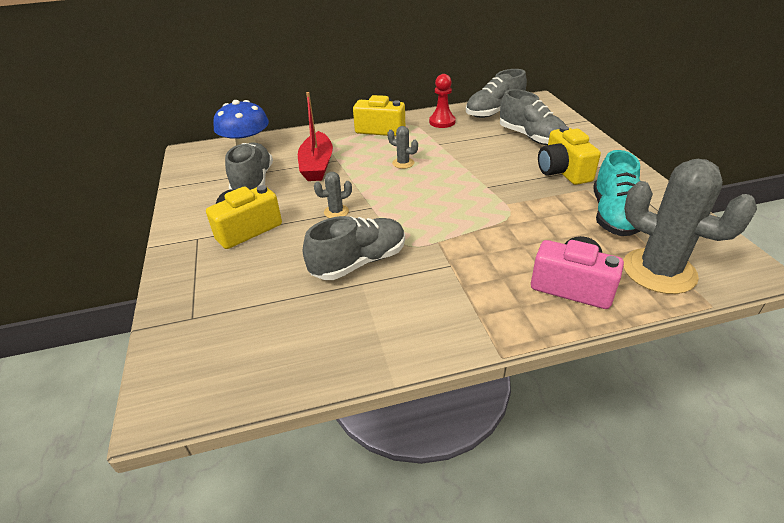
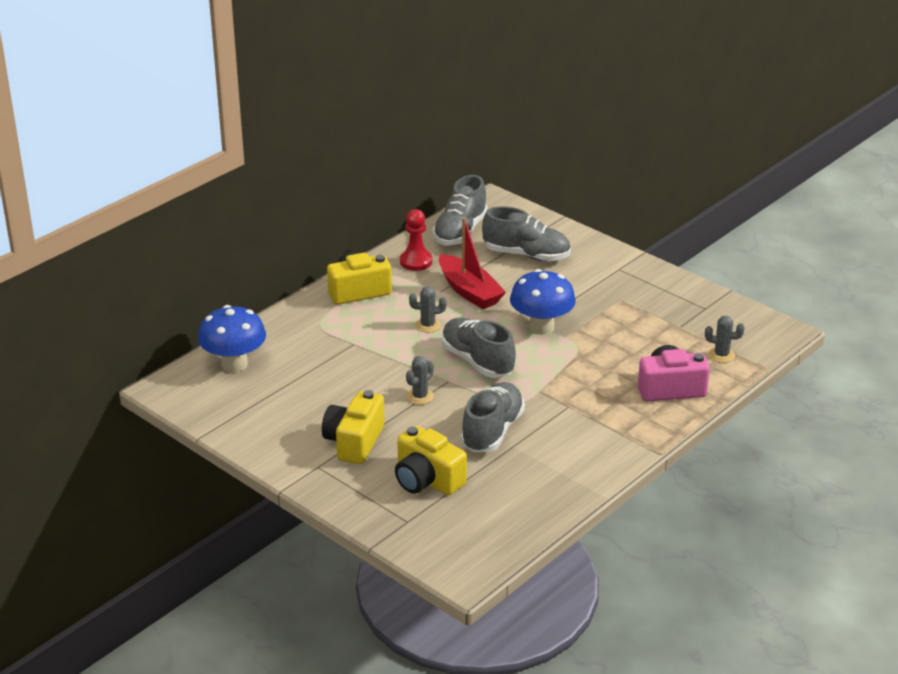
camera: 35 degrees left, 5 degrees down
(253, 182) = (295, 396): grey shoe -> grey shoe (477, 361)
(317, 165) = (339, 356): red boat -> red boat (469, 291)
(492, 190) = (541, 327): none -> blue mushroom
(563, 171) = (587, 286): yellow camera -> yellow camera (427, 479)
(613, 215) = (659, 318): turquoise shoe -> none
(659, 271) = (721, 355): grey cactus -> grey cactus, size x0.44

